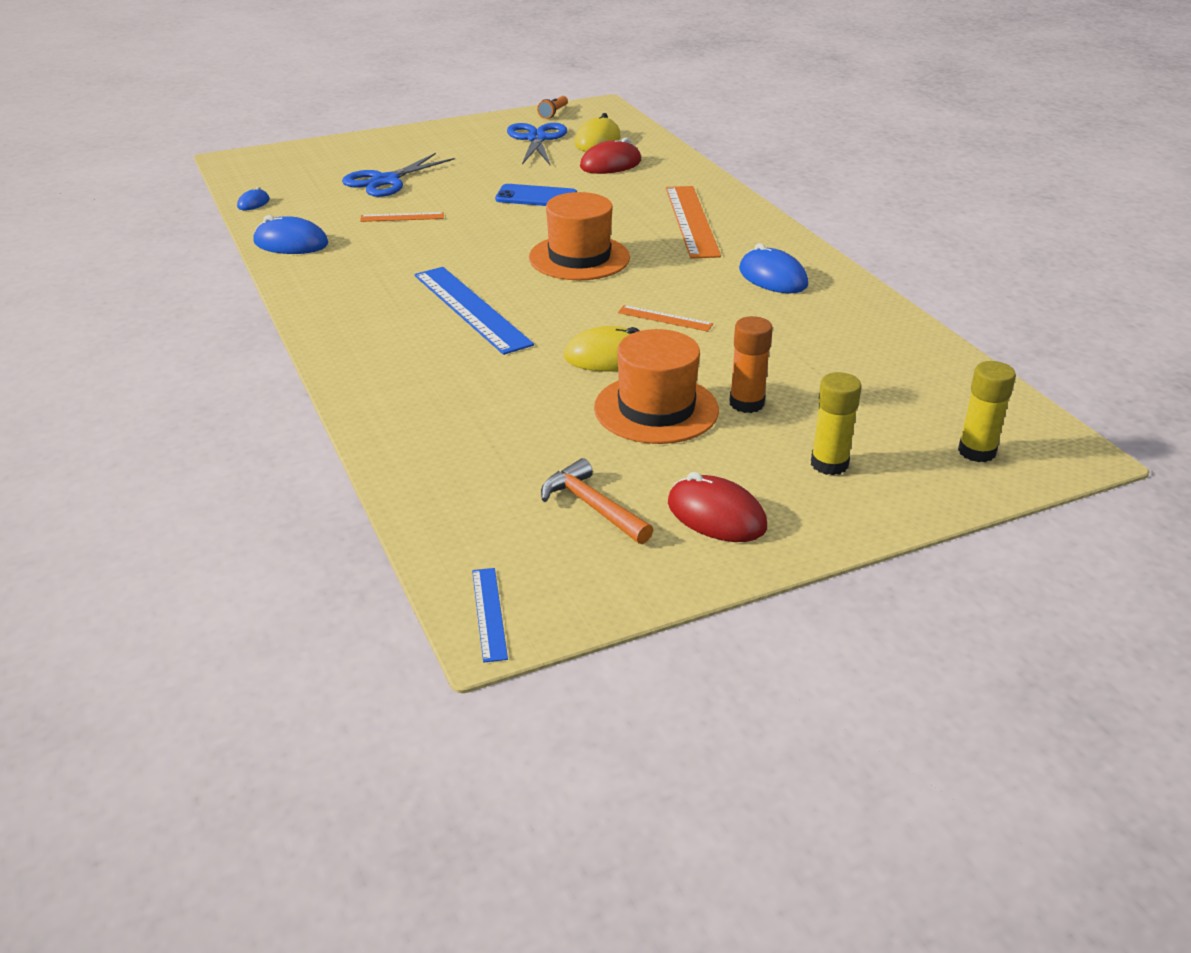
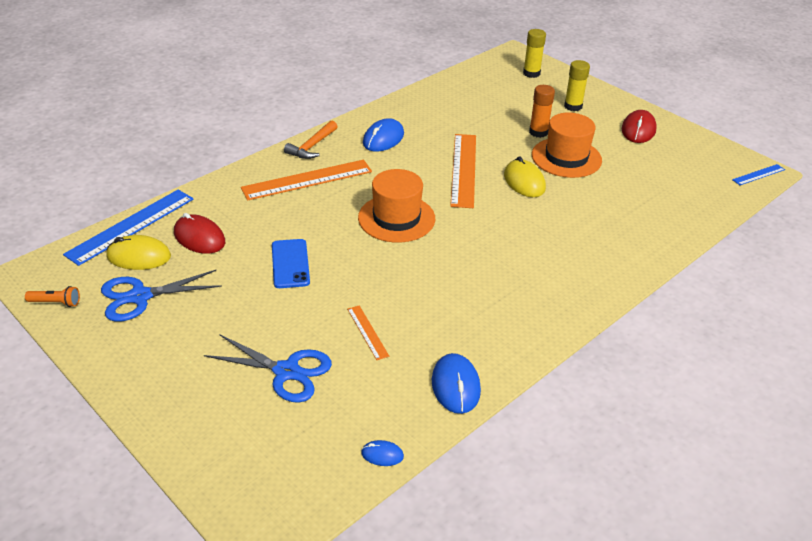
camera: 110 degrees left, 5 degrees up
(471, 309) = (503, 249): blue ruler -> blue ruler (131, 226)
(593, 507) = (664, 162): orange hammer -> orange hammer (312, 146)
(665, 318) = (463, 169): orange ruler -> orange ruler, size x2.05

